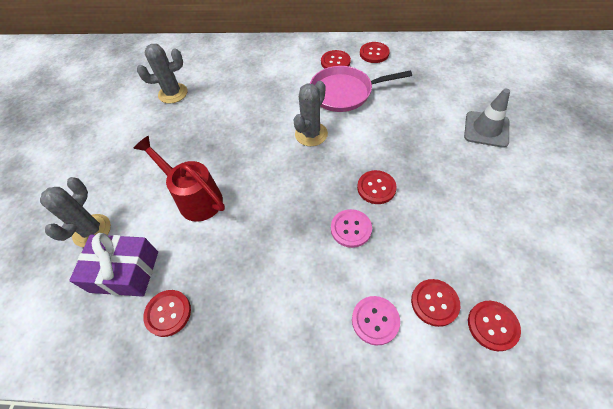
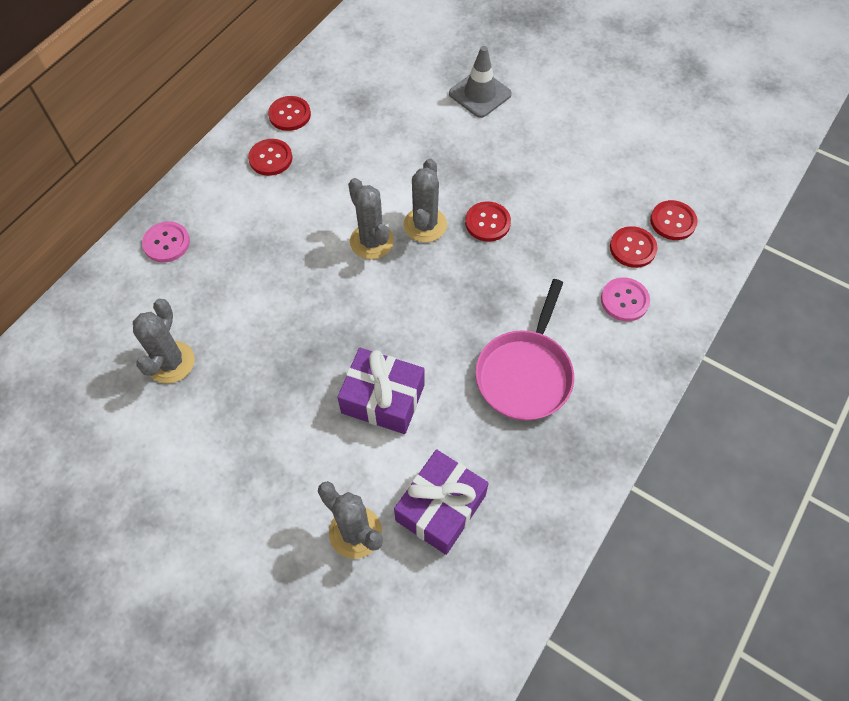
camera: 65 degrees left, 5 degrees up
(168, 313) = (519, 476): red button -> none
(195, 198) = (383, 399): red watering can -> purple gift
(344, 92) = (331, 177): pink pan -> pink pan (525, 373)
(345, 154) = (425, 225): none -> grey cactus
(351, 229) = (521, 269): pink button -> pink button (166, 243)

